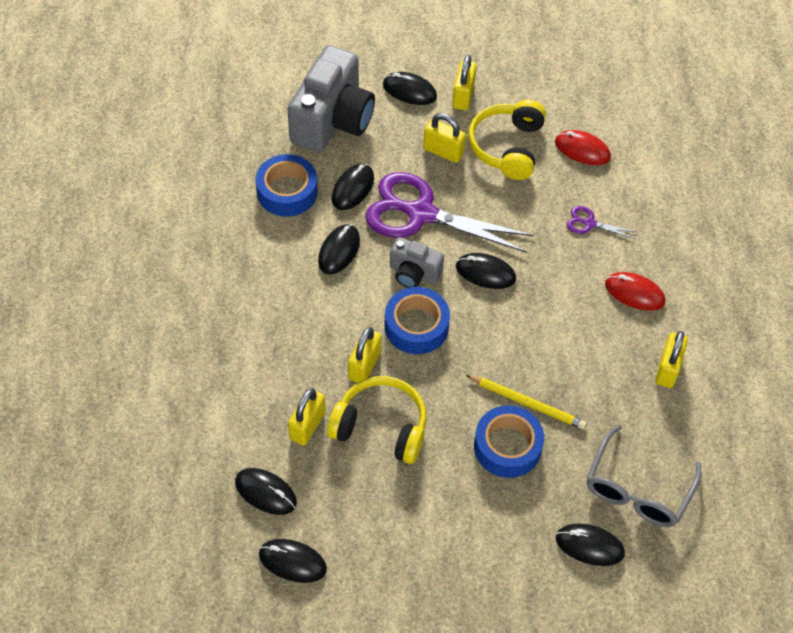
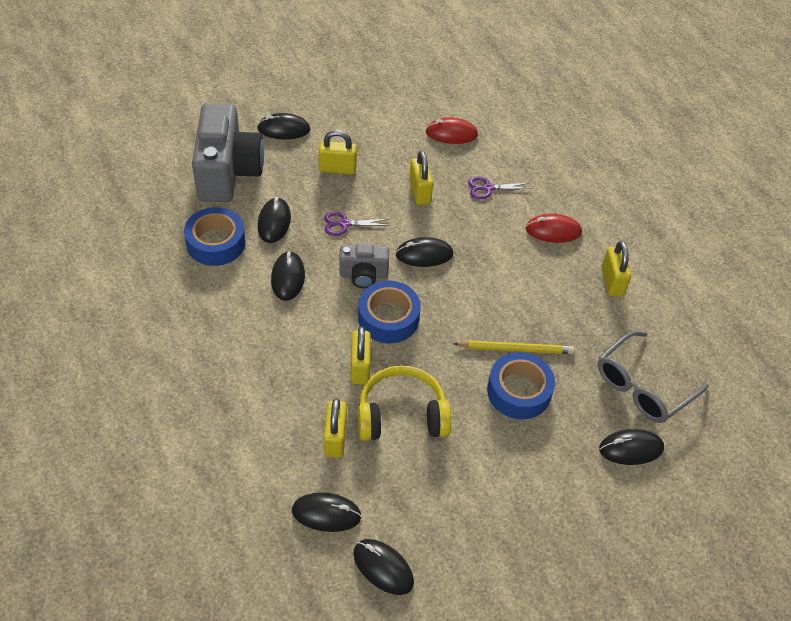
camera: 25 degrees left, 5 degrees down
(292, 562) = (383, 568): black mouse -> black mouse turned 45 degrees clockwise
(421, 214) = (344, 224): purple scissors -> purple scissors, size x0.42
(463, 96) = (331, 120): yellow padlock -> yellow padlock (420, 192)
(507, 147) = (389, 149): yellow headphones -> none
(637, 489) = (642, 386): grey glasses -> grey glasses turned 45 degrees clockwise

